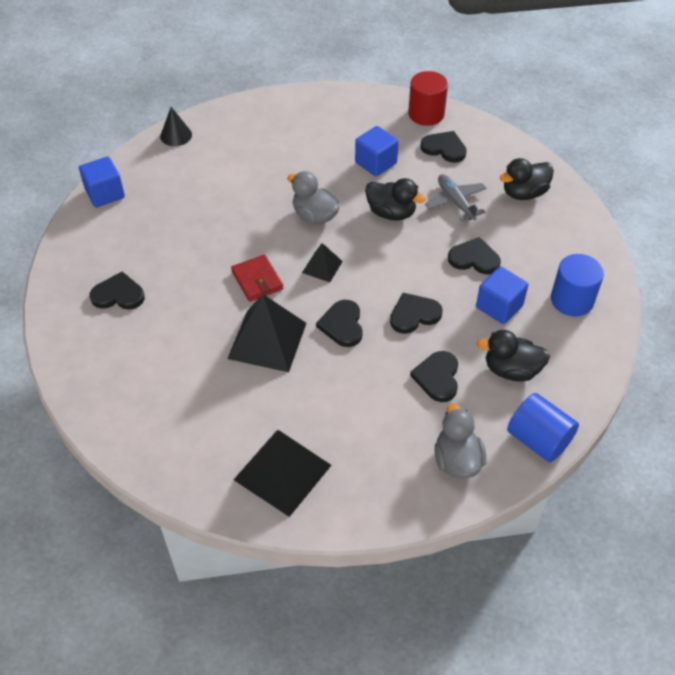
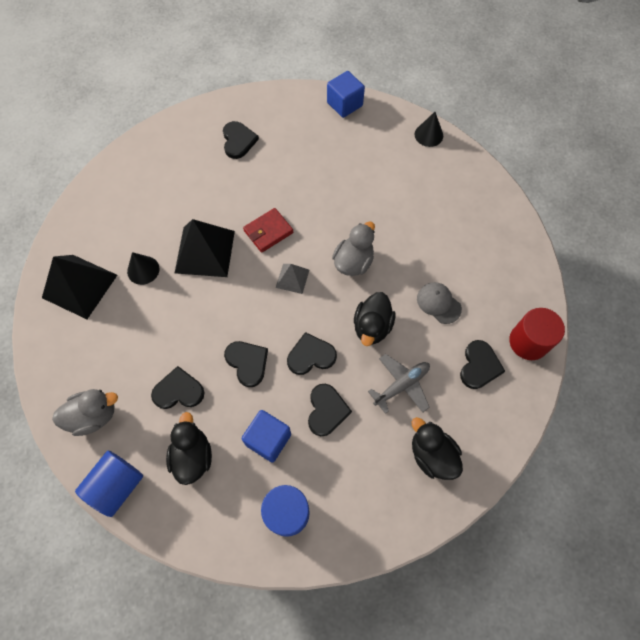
camera: 80 degrees right, 15 degrees up
(276, 403) = (143, 270): none -> black cone
(322, 267) = (292, 278): black pyramid -> grey pyramid
(342, 325) = (228, 305): black heart -> black heart (311, 356)
(376, 163) = (438, 303): blue cube -> grey cap

